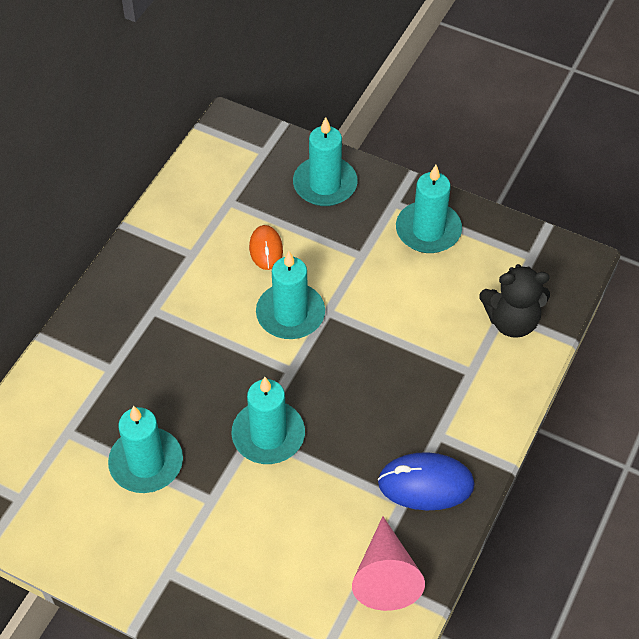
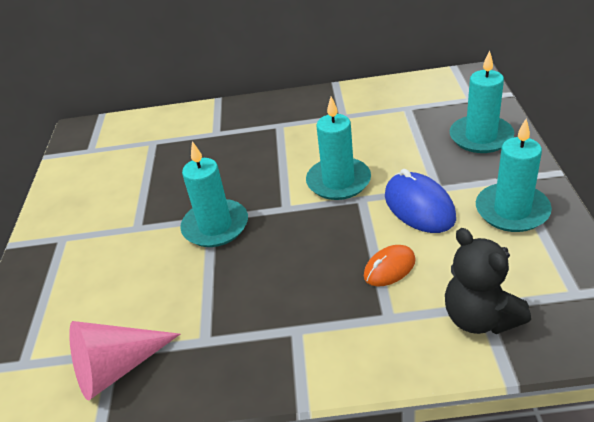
camera: 65 degrees right, 15 degrees down
(146, 463) = (149, 183): turquoise candle -> none
(266, 249) = (385, 142): orange mouse -> orange mouse (389, 268)
(425, 484) = (234, 347): blue mouse -> blue mouse (419, 206)

